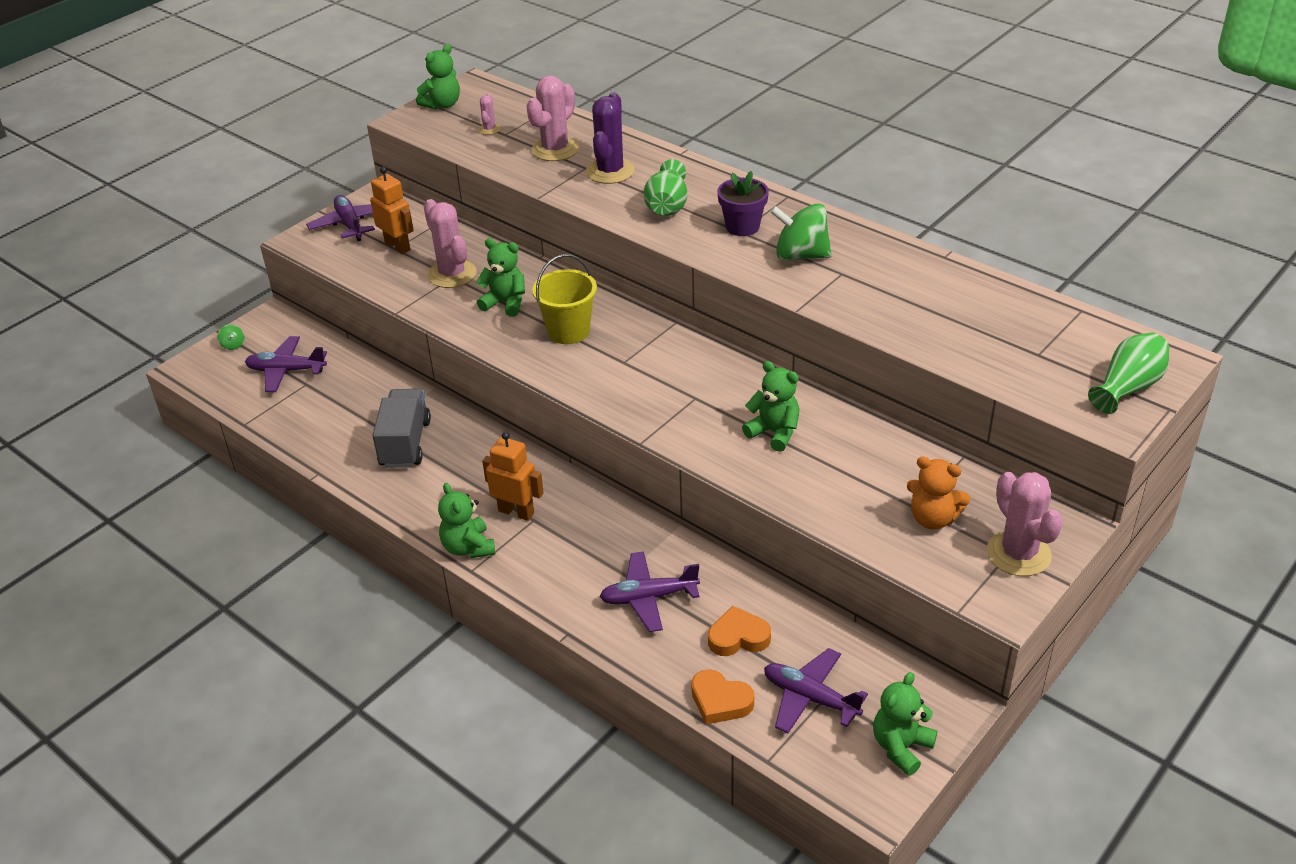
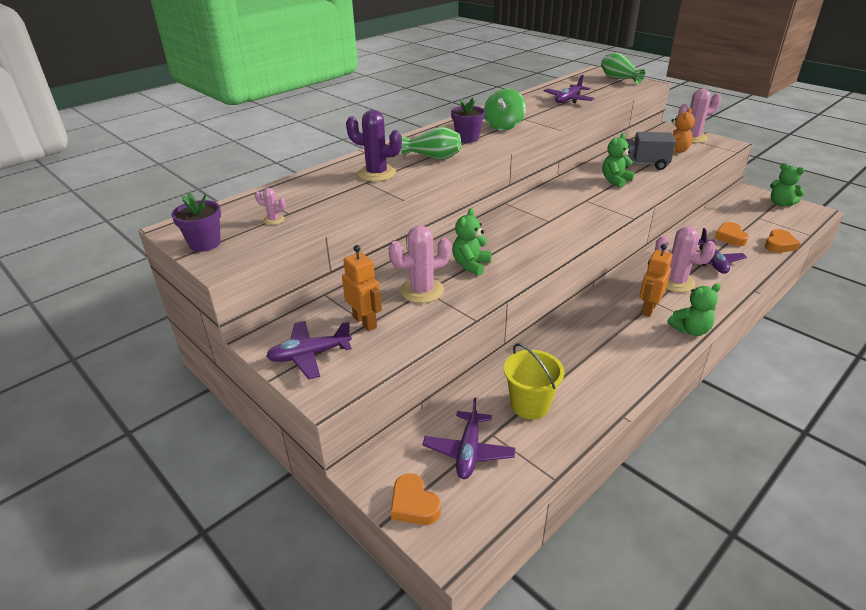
camera: 85 degrees left, 5 degrees down
(233, 345) = (414, 504): green spinning top -> orange heart
(398, 246) = (365, 322): orange robot -> orange robot turned 90 degrees clockwise
(405, 443) = (578, 364): grey truck -> grey truck (640, 164)
(442, 105) = (205, 243): green teddy bear -> purple flower pot
(555, 149) = (330, 192): pink cactus -> pink cactus (675, 282)
(568, 331) = (511, 239): yellow bucket -> yellow bucket (530, 405)
(810, 698) = (763, 221): purple plane -> purple plane (568, 100)

